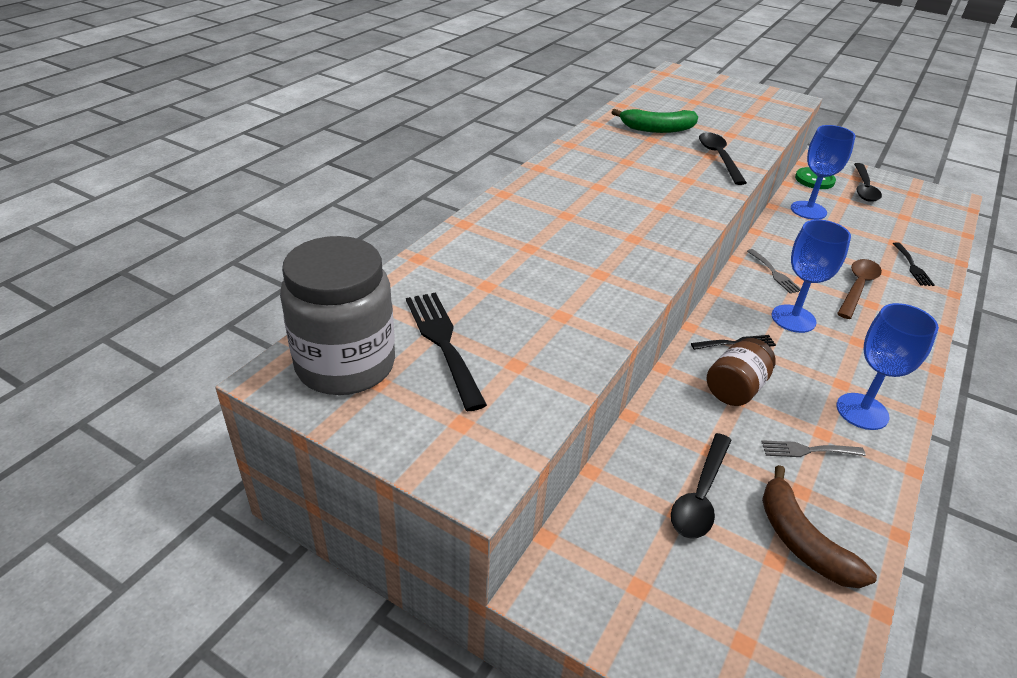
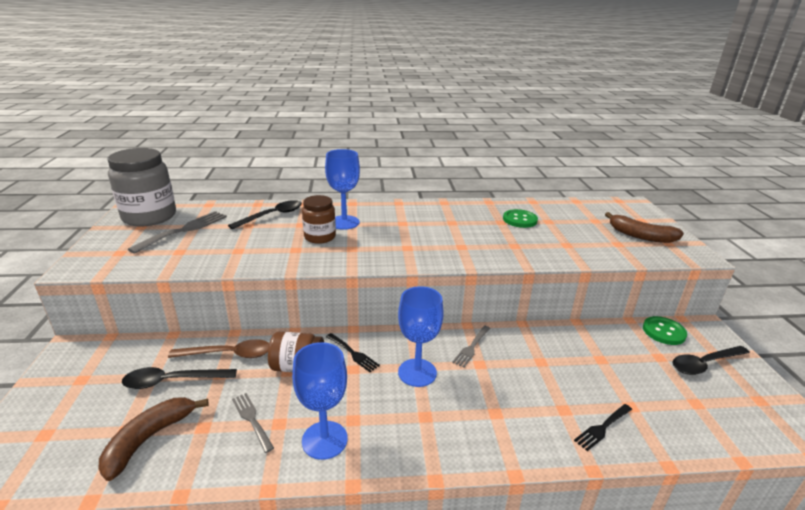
camera: 55 degrees right, 10 degrees down
(443, 343) = (184, 230): black fork -> grey fork
(582, 247) = (320, 237): none -> brown jar
(657, 129) = (519, 220): green banana -> green button
(719, 158) = (517, 249): black spoon -> black spoon (272, 216)
(743, 100) = (641, 236): none -> brown banana
(808, 210) = (601, 341): blue goblet -> blue goblet (344, 222)
(857, 287) = (511, 398): brown spoon -> brown spoon (229, 354)

